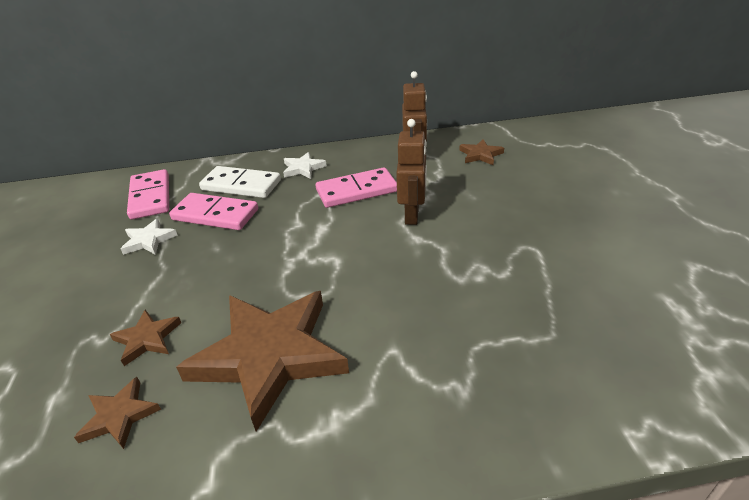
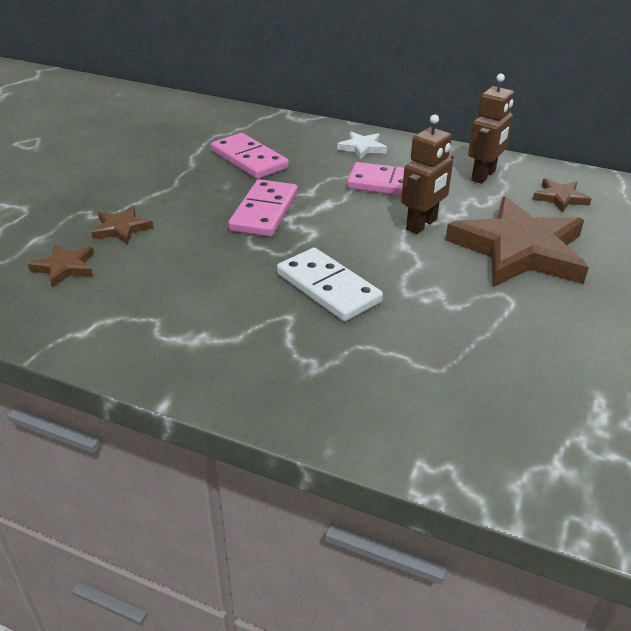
camera: 30 degrees right, 0 degrees up
(148, 240) = (181, 160): white star -> none
(150, 197) = (212, 127): pink domino -> pink domino (264, 212)
(241, 185) = (293, 143): white domino -> white domino (328, 288)
(269, 356) = (193, 277): brown star -> brown star (519, 250)

